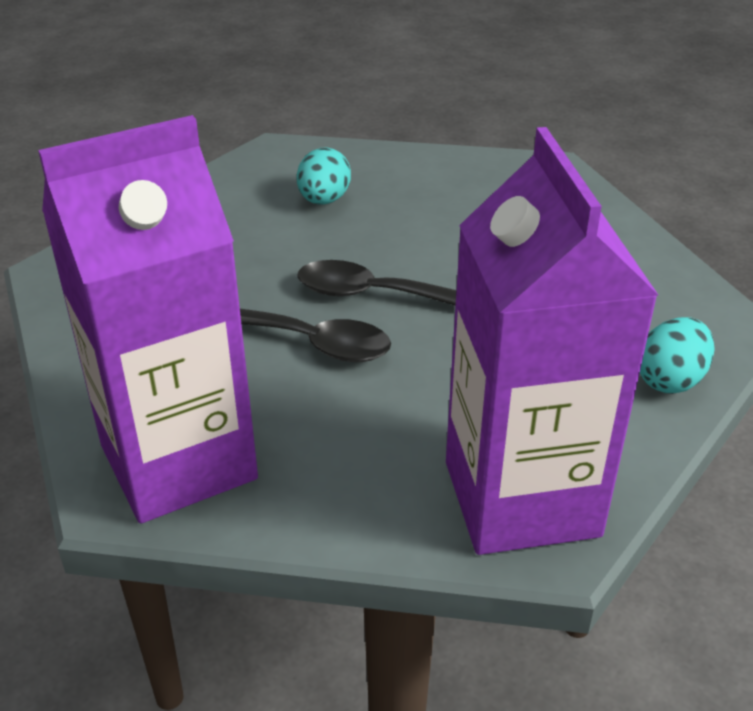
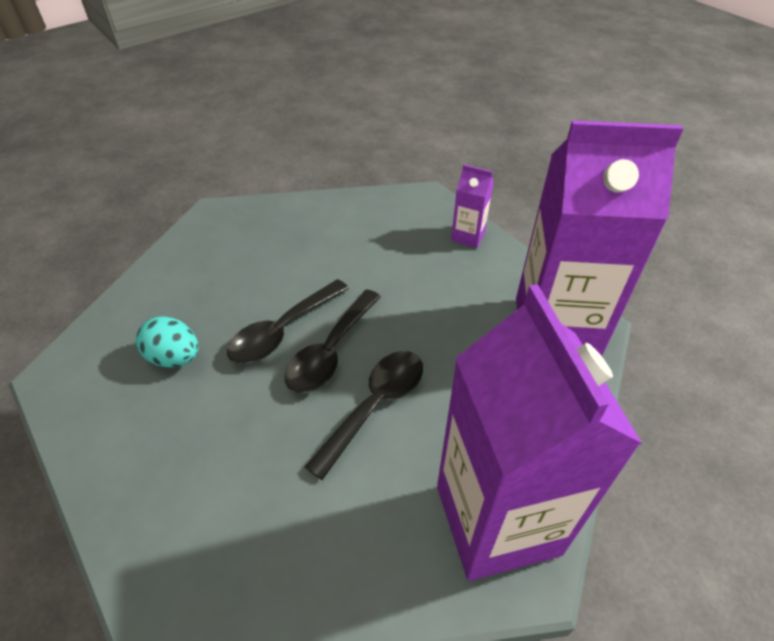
camera: 75 degrees left, 10 degrees up
(391, 256) = (282, 331): none -> black spoon
(670, 380) = (468, 236): turquoise egg -> purple carton

